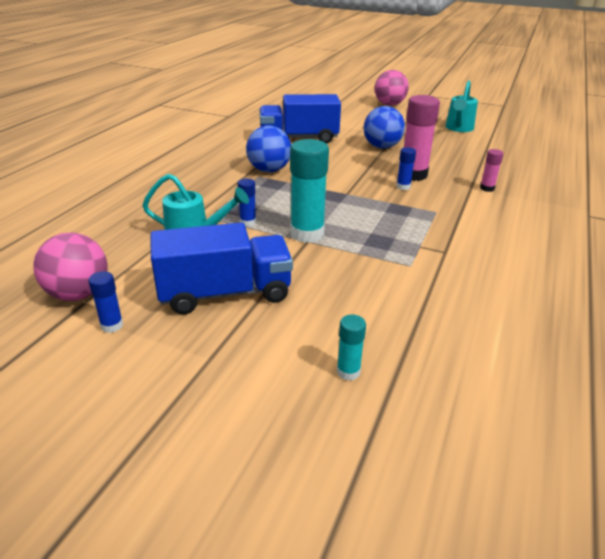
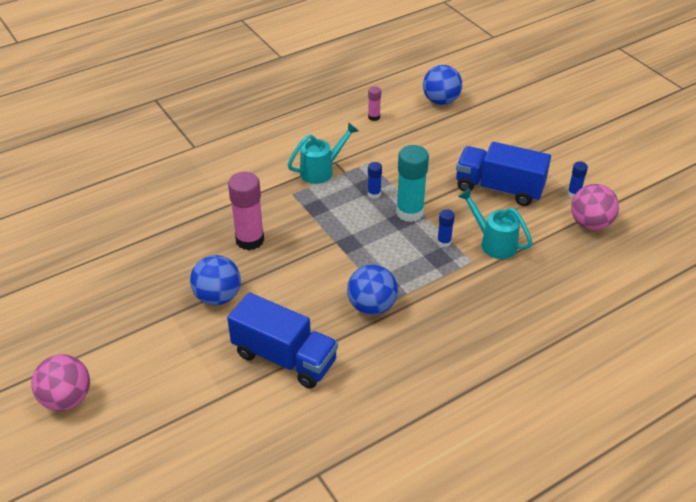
camera: 145 degrees left, 10 degrees up
(348, 372) = (466, 126): turquoise glue stick -> none
(403, 187) = (279, 229): blue glue stick -> blue glue stick (374, 194)
(439, 407) = (441, 101): none -> blue ball
(458, 128) = (86, 294): turquoise watering can -> turquoise watering can (321, 170)
(487, 188) = (217, 198): pink glue stick -> pink glue stick (374, 117)

